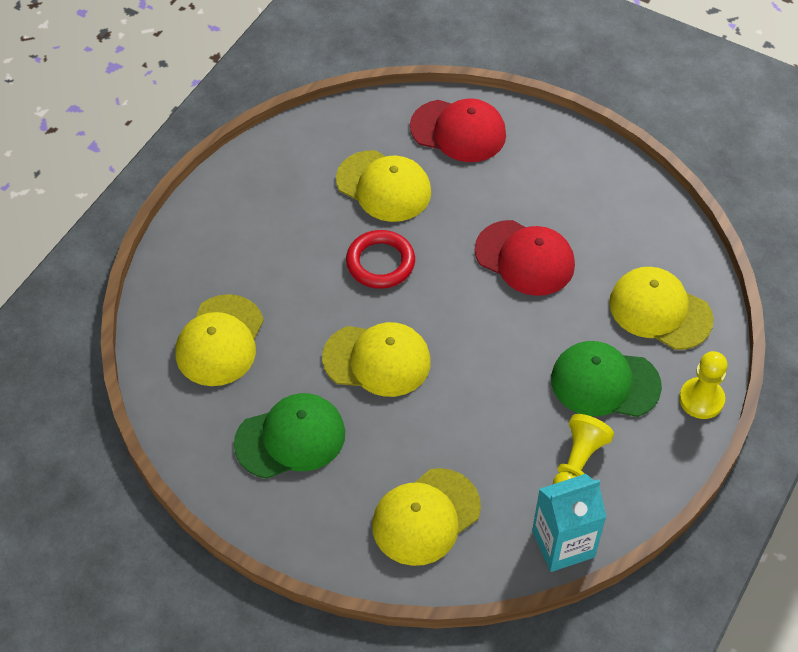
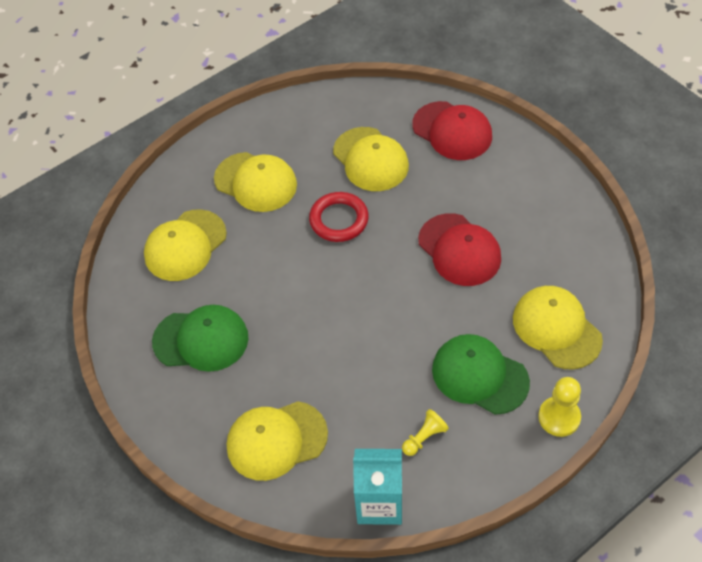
camera: 25 degrees right, 0 degrees up
(377, 360) = (299, 298): yellow cap -> yellow cap (256, 182)
(577, 463) = (424, 437): yellow pawn -> yellow pawn, size x0.66

